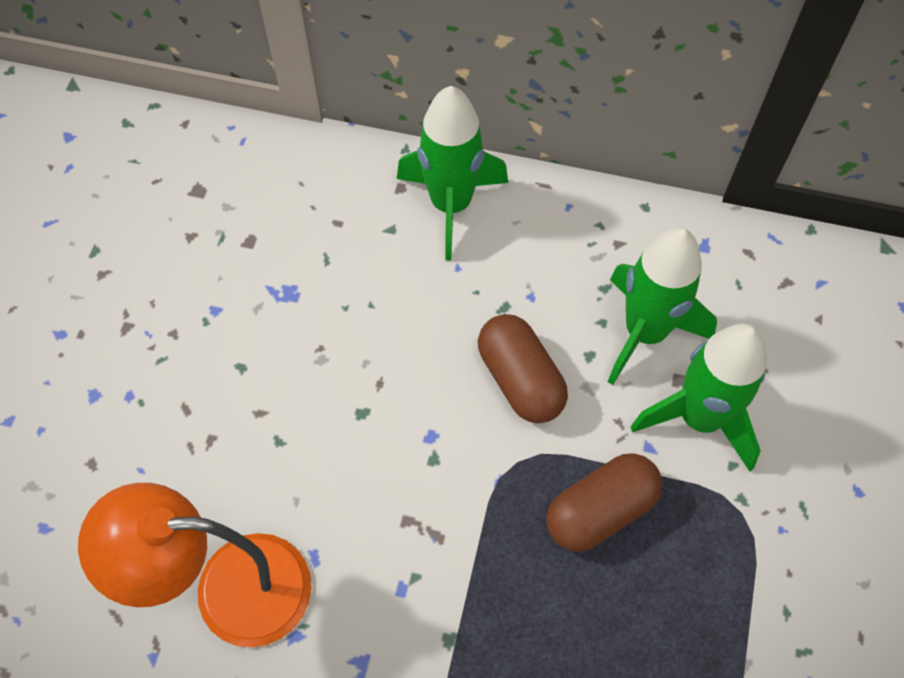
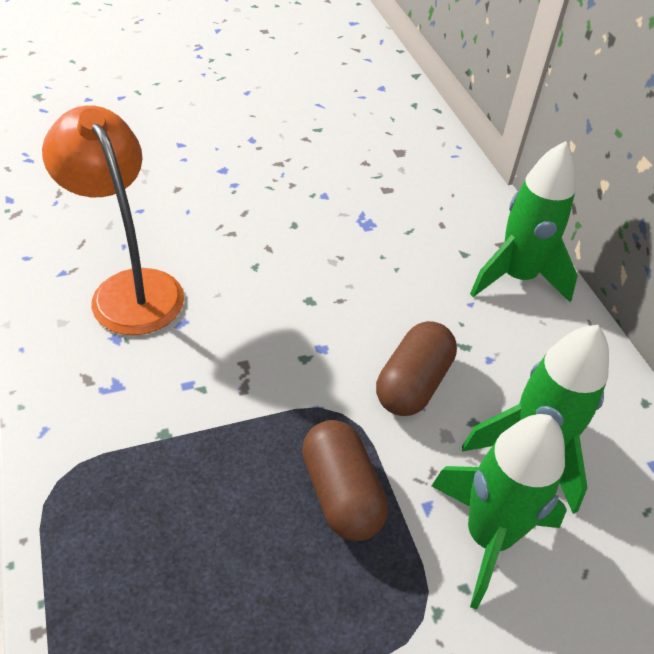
camera: 55 degrees right, 15 degrees down
(600, 511) = (341, 493): brown capsule -> brown capsule turned 45 degrees clockwise

